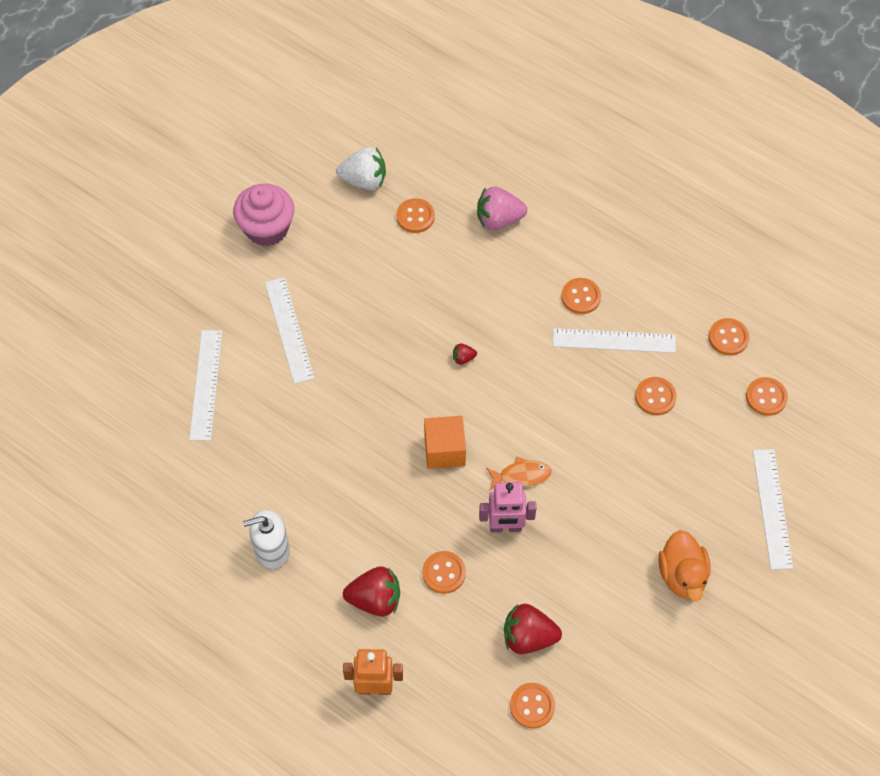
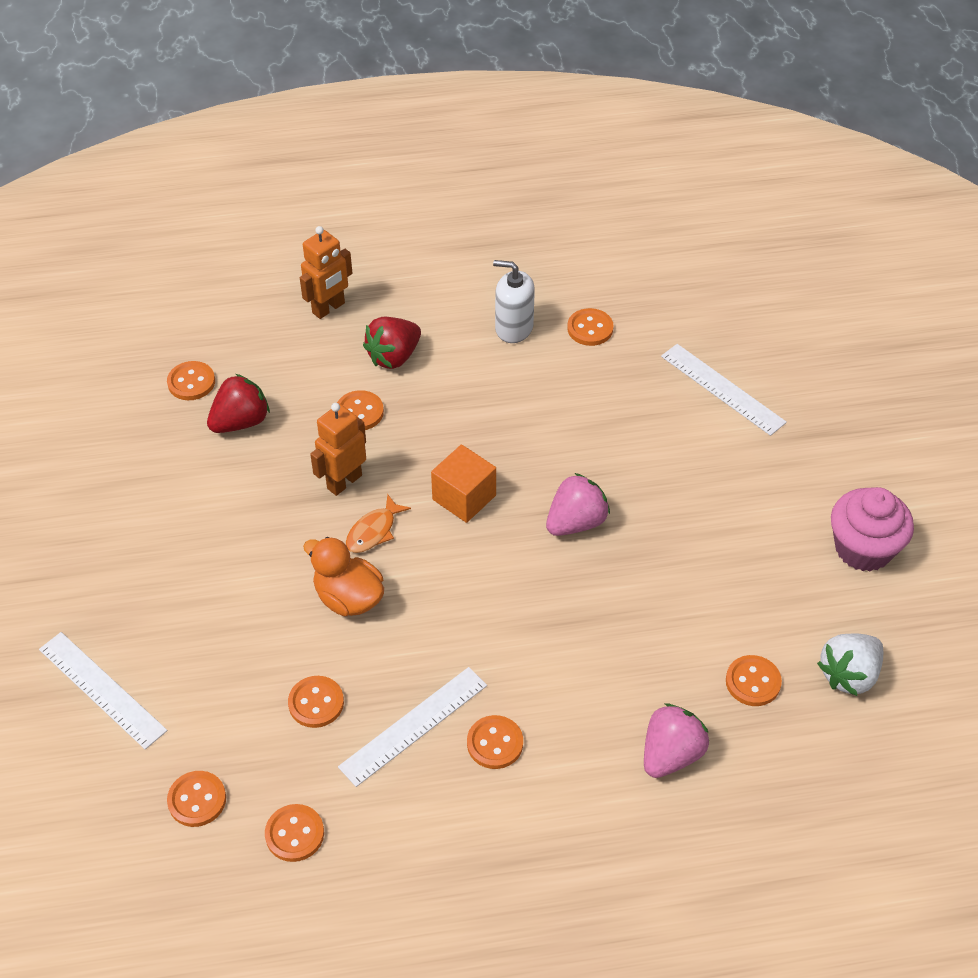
camera: 135 degrees right, 10 degrees down
(225, 502) = (590, 329): none -> orange button
(272, 550) = (514, 328): white soap dispenser -> white soap dispenser turned 105 degrees counterclockwise
(289, 330) = (719, 482): white ruler -> none
(399, 377) = (576, 522): none -> pink strawberry
(463, 358) = (539, 586): red strawberry -> none
(505, 527) = (344, 482): pink robot -> orange robot
(682, 575) = (145, 564): orange duck -> orange duck (348, 598)

